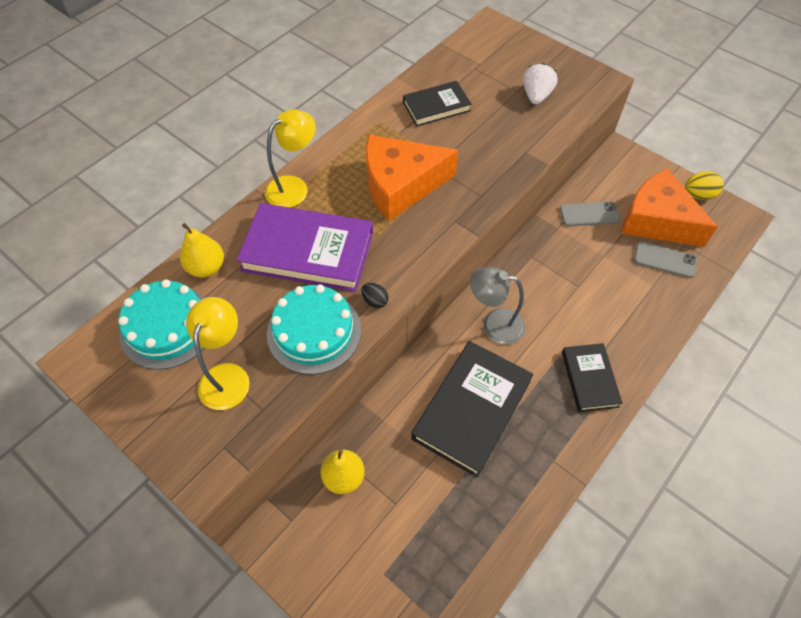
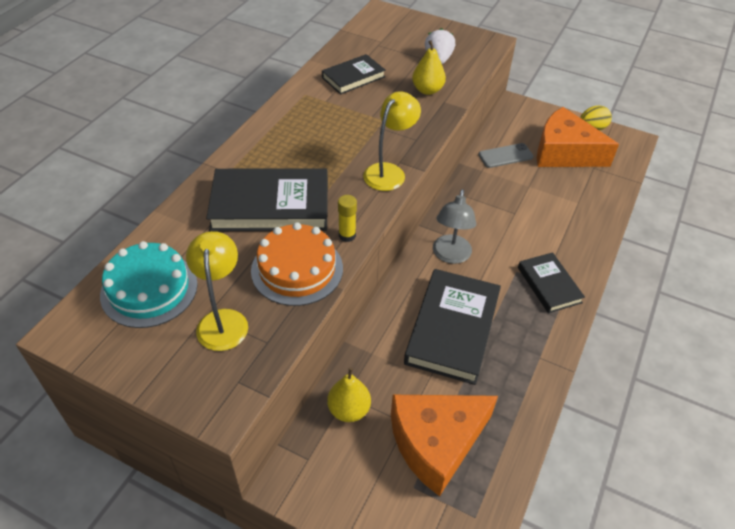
camera: 15 degrees left, 10 degrees down
(206, 267) = (174, 233): yellow pear -> yellow pear (427, 90)
(294, 187) = (240, 156): yellow lamp -> yellow lamp (389, 172)
(308, 251) = (270, 205): purple book -> black book
(314, 331) = (297, 269): turquoise cake -> orange cake
(375, 301) = (347, 235): black egg -> yellow glue stick
(400, 185) = (340, 141): orange cheese -> orange cheese (436, 443)
(494, 324) = (450, 256): grey lamp -> grey lamp turned 75 degrees counterclockwise
(665, 260) = (581, 181): grey phone -> none

